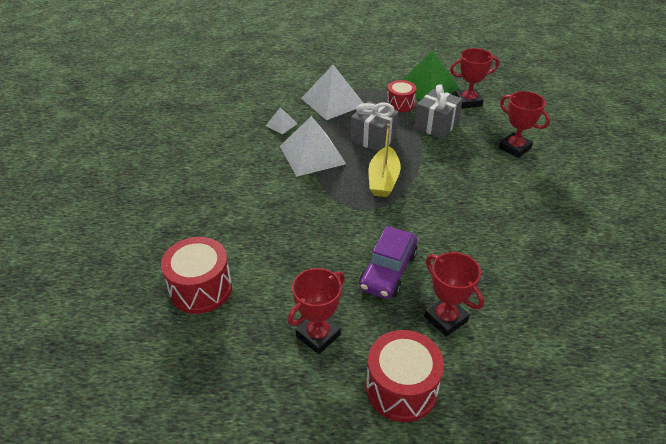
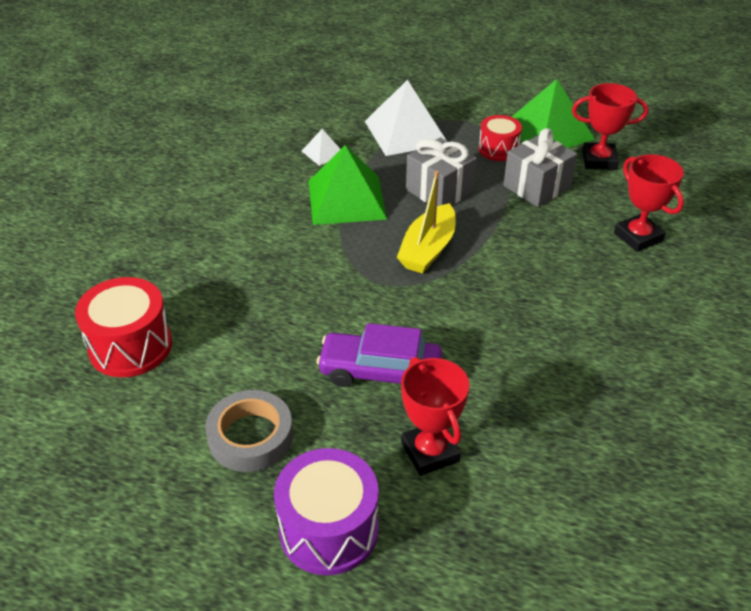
camera: 15 degrees right, 0 degrees up
(312, 155) = (346, 199): white pyramid -> green pyramid
(318, 335) = (250, 436): red trophy -> grey tape
(388, 271) = (380, 372): purple car -> purple car turned 60 degrees clockwise
(401, 388) = (329, 529): red drum -> purple drum

